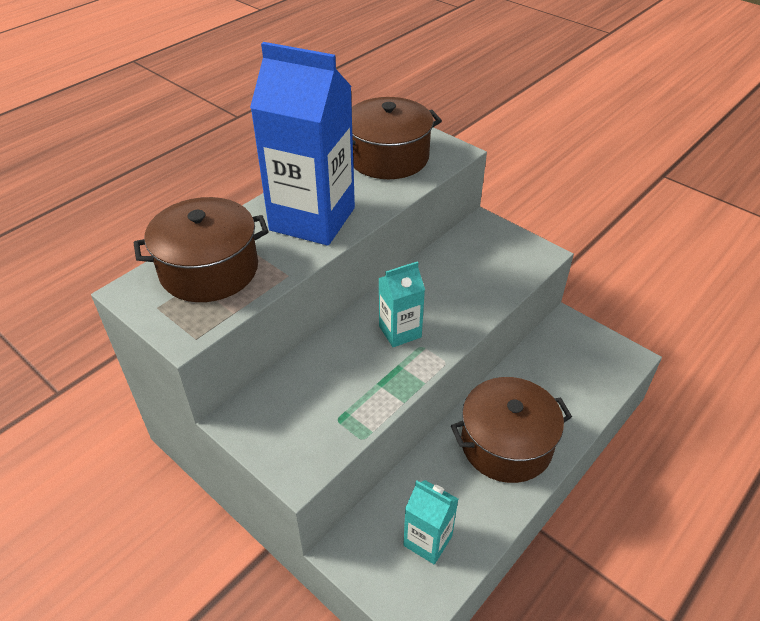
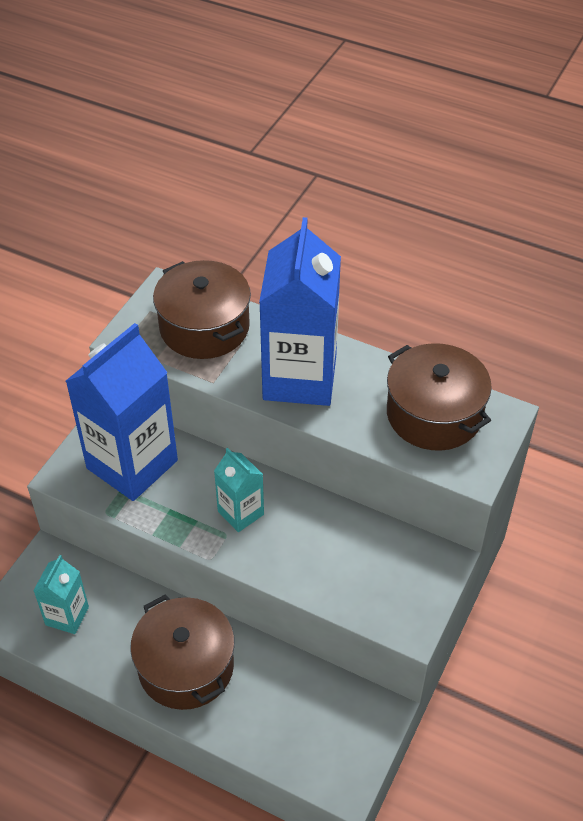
camera: 75 degrees right, 5 degrees up
(308, 405) = (132, 464): none -> blue carton

